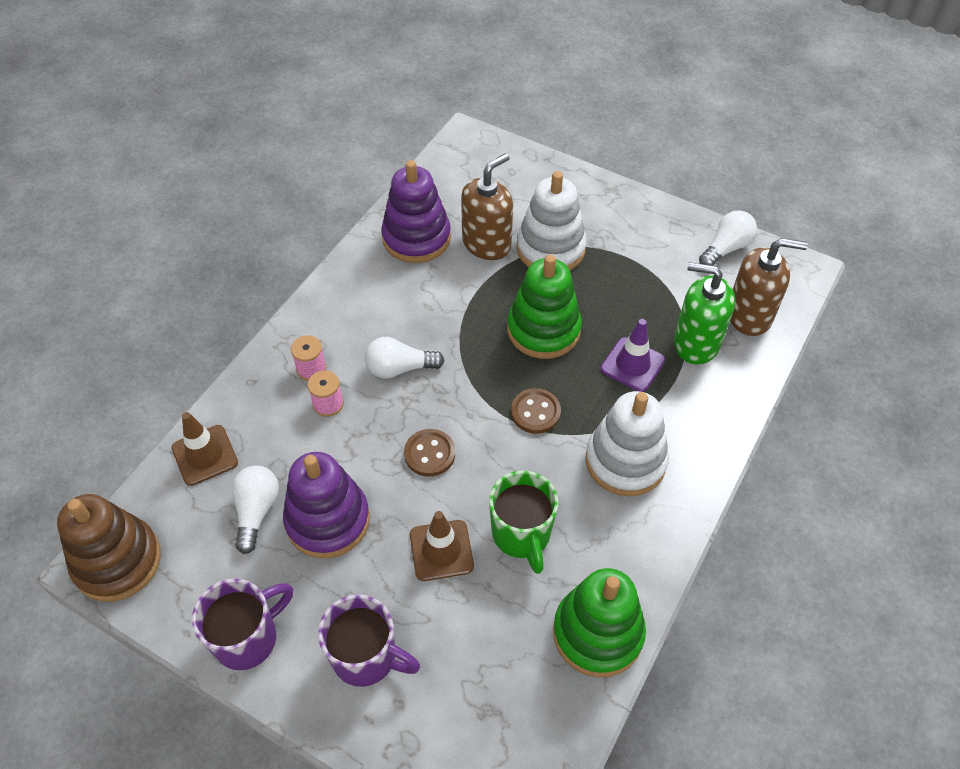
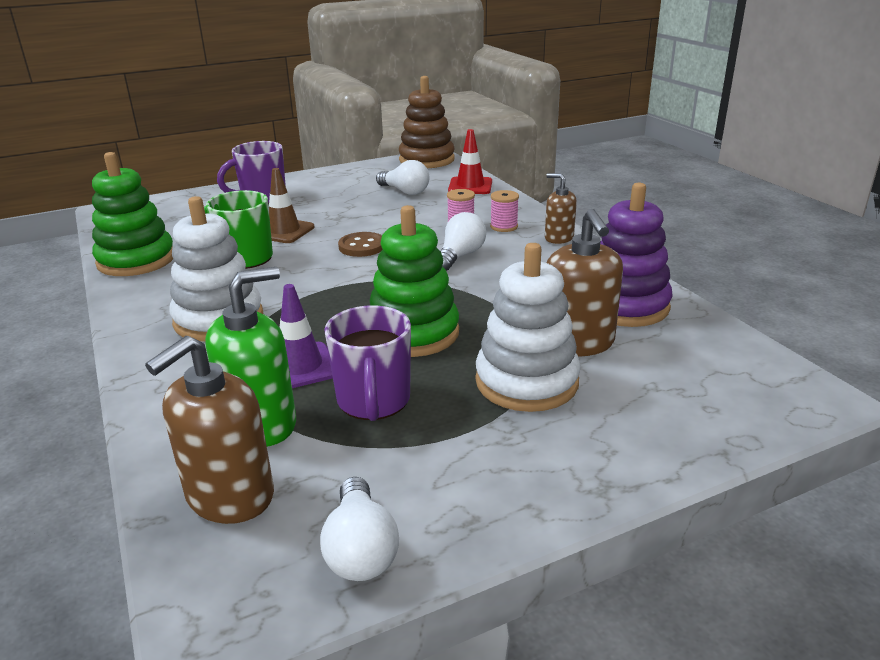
camera: 125 degrees right, 25 degrees down
(205, 455) = (470, 186): brown traffic cone -> red traffic cone
(248, 638) = (328, 177): purple mug -> purple mug (373, 401)
(314, 319) = (558, 238): none -> brown soap dispenser
(328, 520) = (365, 207): purple stacking toy -> none
(535, 412) = (330, 297): brown button -> none

